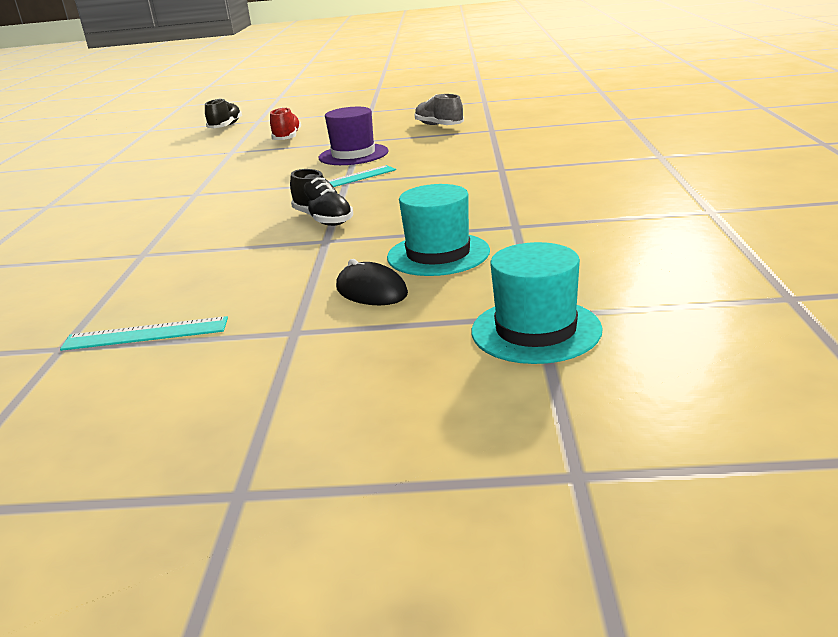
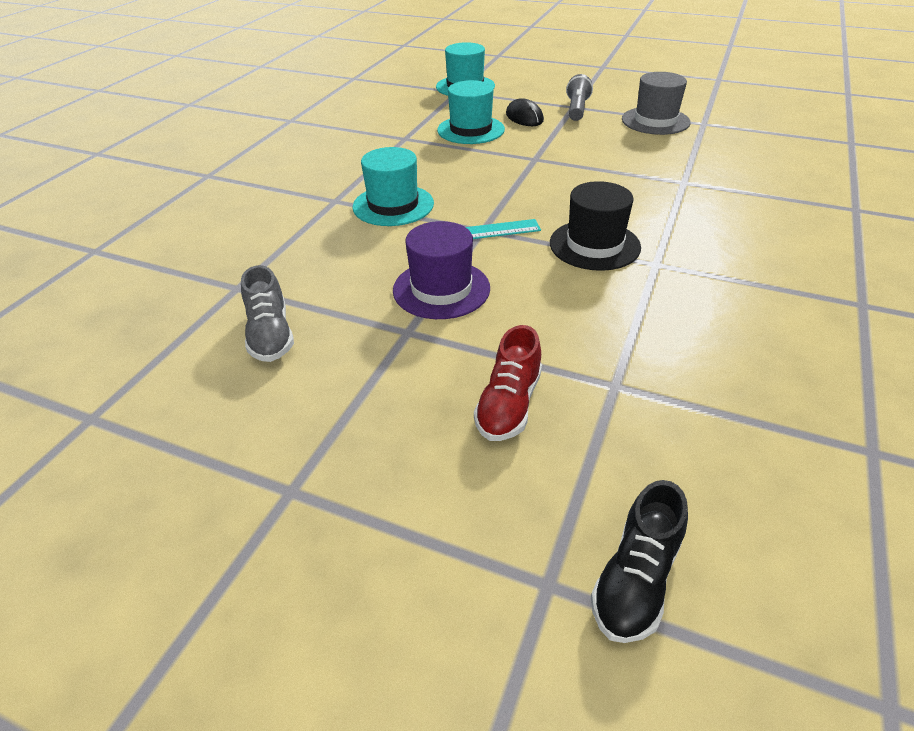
camera: 160 degrees left, 15 degrees up
(146, 334) = (655, 121): turquoise ruler -> grey hat
(245, 193) = (594, 245): none -> black hat
(286, 326) = (576, 109): none -> grey flashlight
(323, 219) = (528, 180): black shoe -> none
(442, 177) = (393, 205): none -> turquoise hat

